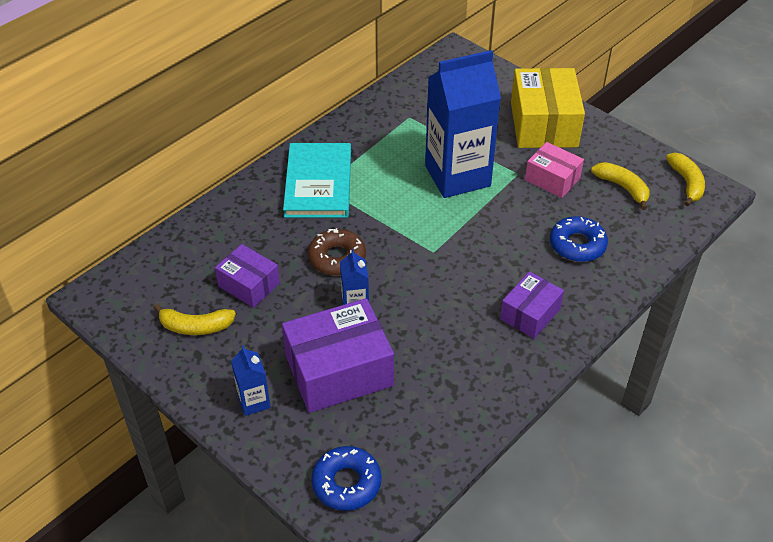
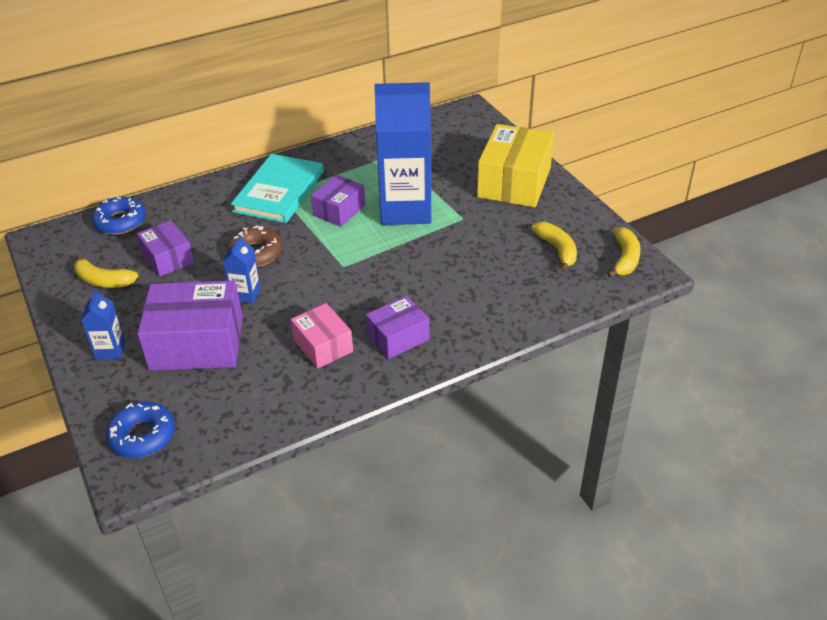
camera: 20 degrees right, 5 degrees down
(392, 191) = (339, 210): none -> purple box
(552, 179) = (493, 229): pink box -> pink box (323, 345)
(577, 245) = (481, 289): blue donut -> blue donut (120, 222)

